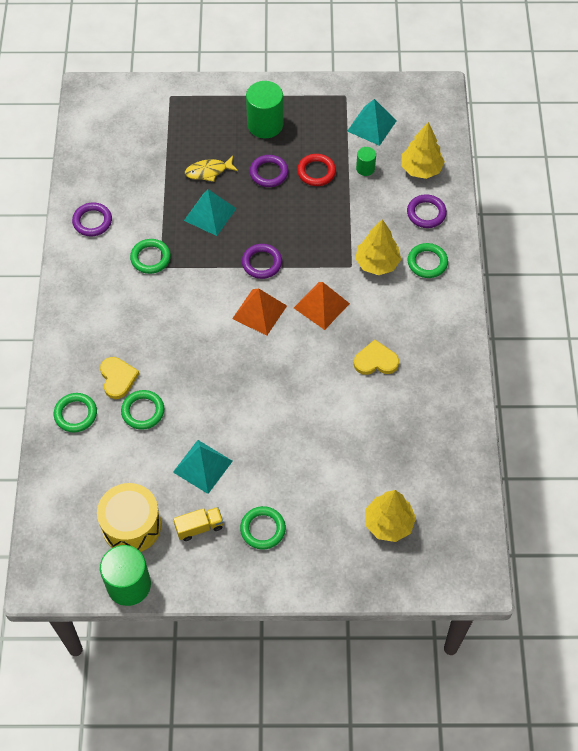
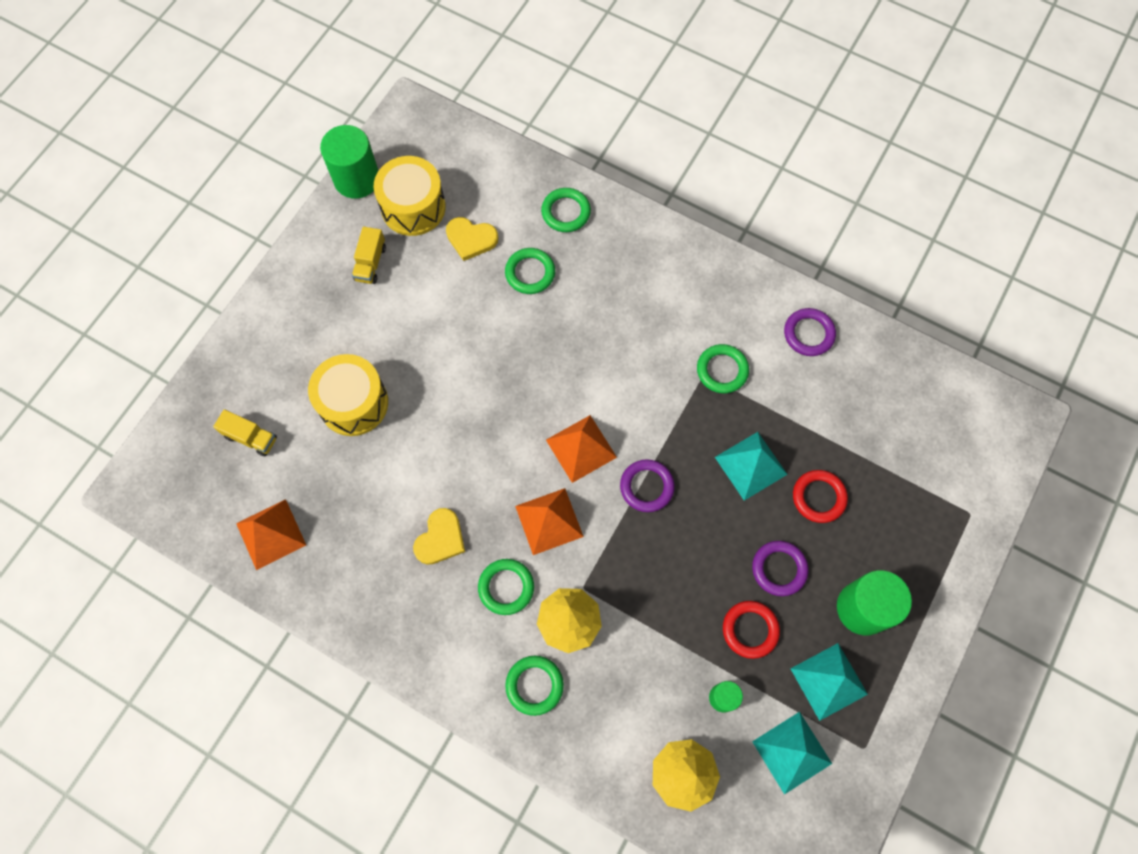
camera: 120 degrees right, 10 degrees up
(118, 378) = (584, 267): yellow heart -> yellow heart (471, 239)
(202, 466) = (432, 297): turquoise pyramid -> turquoise pyramid (828, 681)
(208, 171) = (818, 497): yellow fish -> red ring
(263, 529) = (329, 317): green ring -> green ring (506, 587)
(318, 470) = (353, 403): none -> yellow drum
(388, 523) = (251, 437): yellow tree -> yellow truck
(426, 213) = (608, 733): purple ring -> none
(444, 465) = (271, 534): none -> orange pyramid

